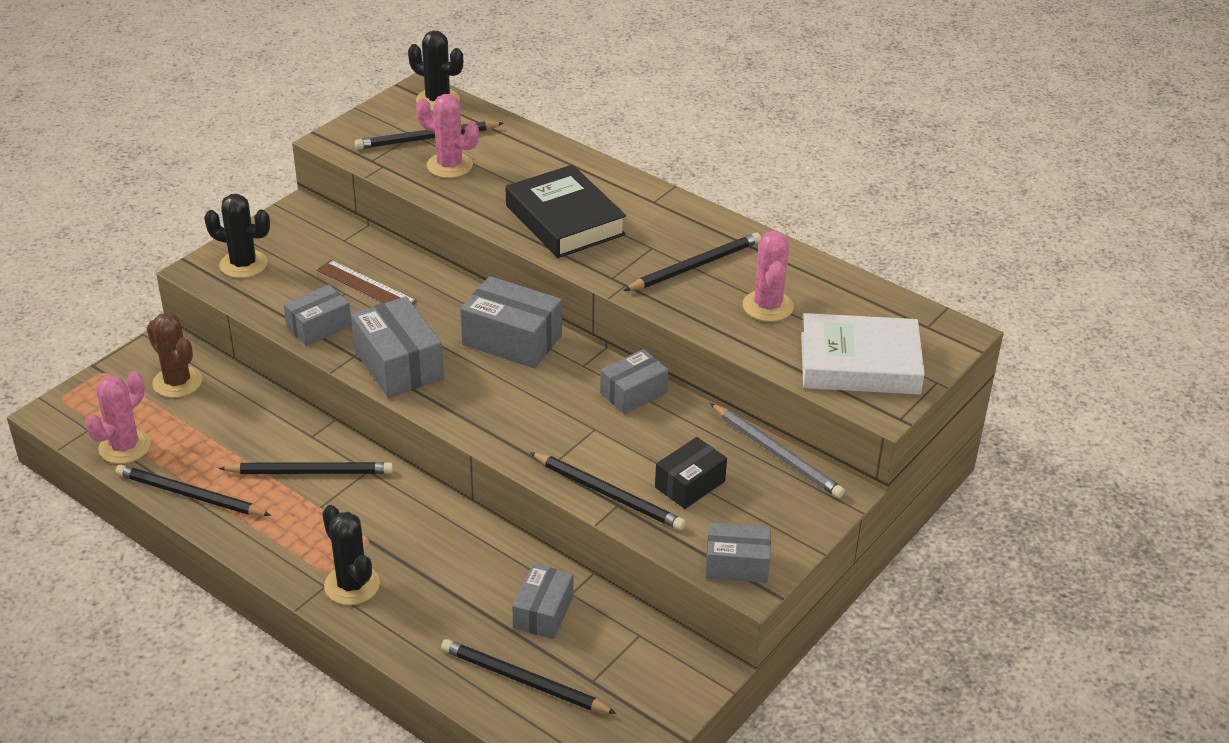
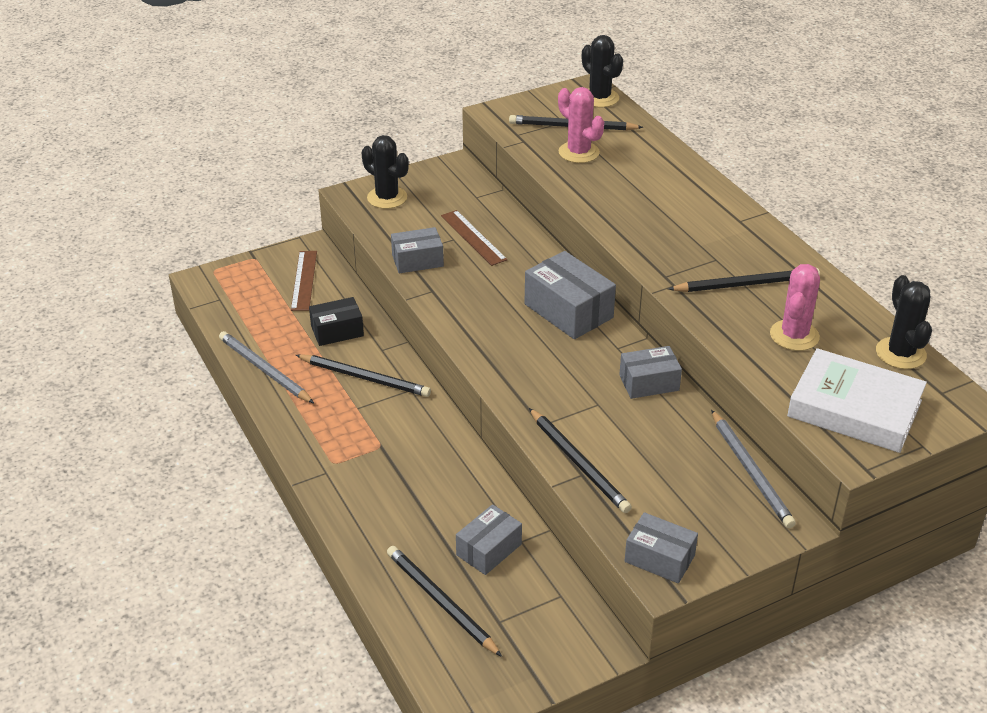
camera: 25 degrees right, 0 degrees up
(124, 447) = (238, 319): pink cactus -> none
(177, 382) = (304, 280): brown cactus -> brown ruler
(190, 495) = (265, 370): black pencil -> grey pencil
(352, 585) = (347, 478): black cactus -> black cactus (900, 353)
(398, 364) = (463, 307): grey box -> none
(565, 220) = (651, 218): black book -> none
(690, 484) = (655, 475): black box -> black box (337, 331)

